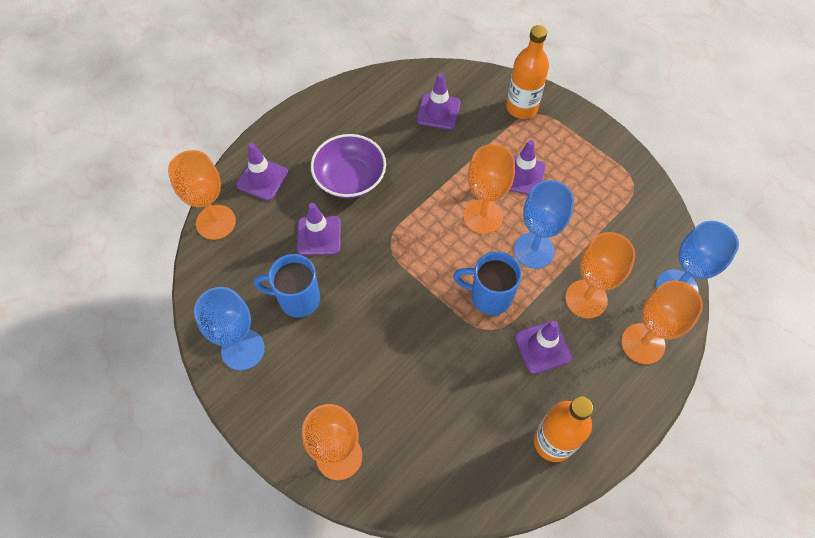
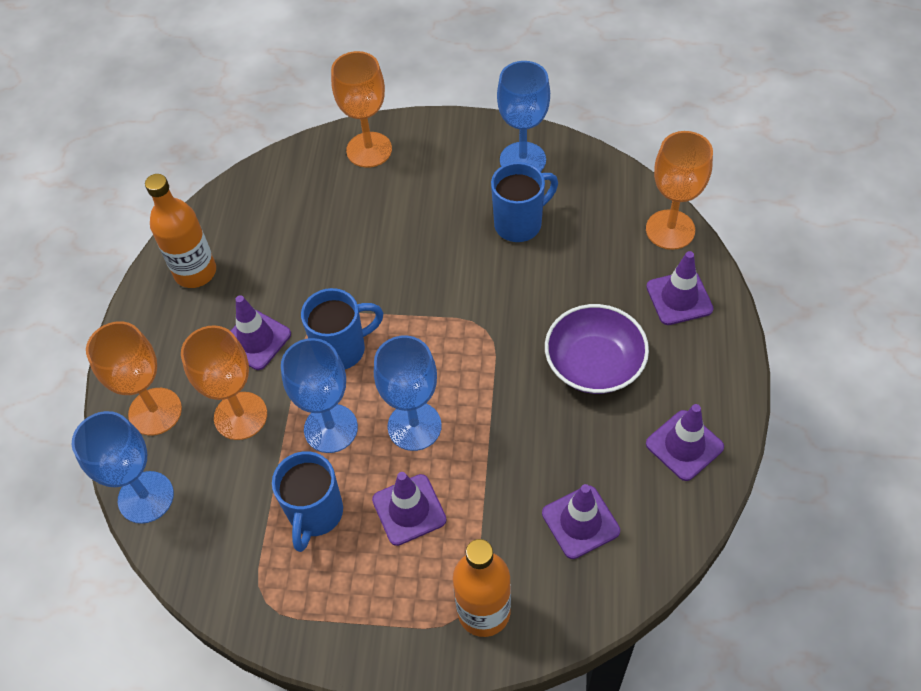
camera: 145 degrees right, 5 degrees down
(319, 235) = (561, 287): purple traffic cone -> purple traffic cone (684, 445)
(483, 216) = (414, 426): orange goblet -> blue goblet
(577, 208) = (315, 514): none -> blue mug

